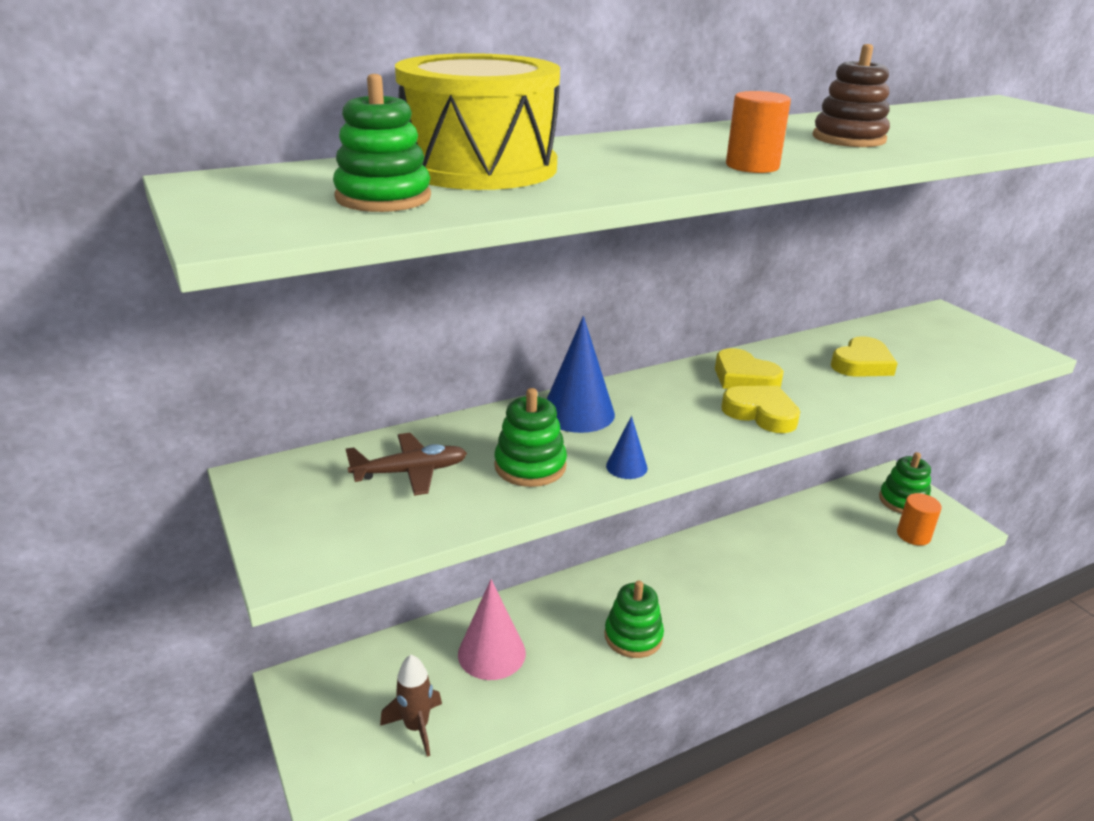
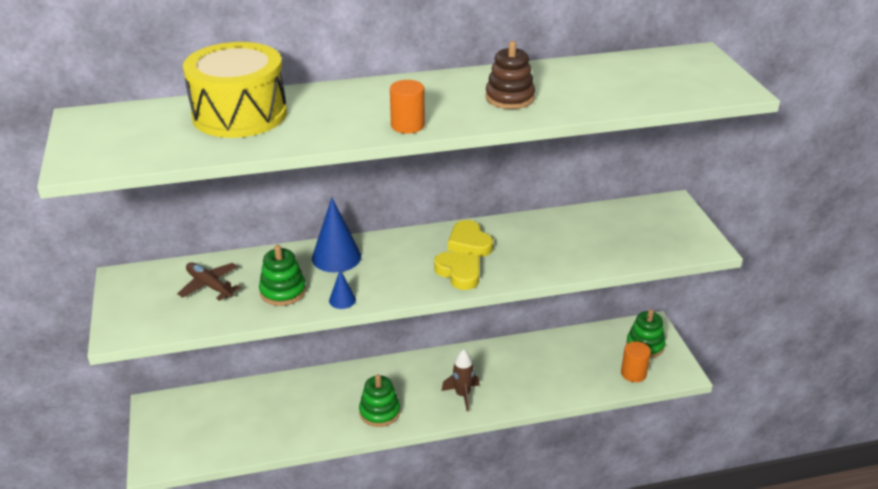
camera: 15 degrees right, 5 degrees up
(383, 198) = (165, 141): green stacking toy -> none
(410, 472) = (209, 286): brown plane -> brown plane turned 135 degrees counterclockwise
(416, 727) = (215, 444): brown rocket -> brown rocket (462, 395)
(491, 653) = (281, 407): pink cone -> none
(862, 364) = (566, 242): yellow heart -> none

